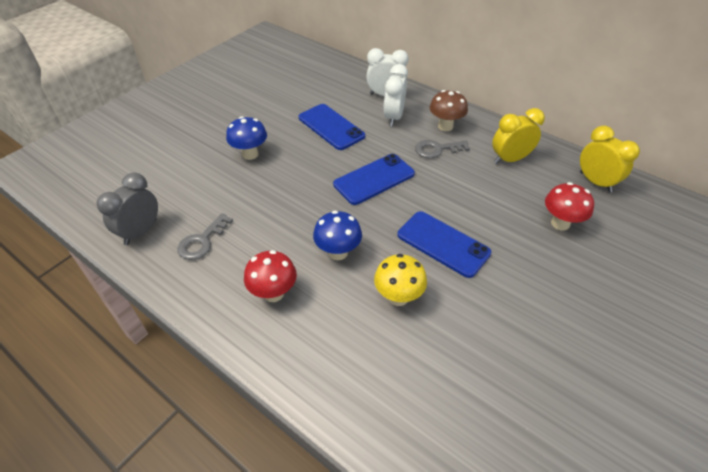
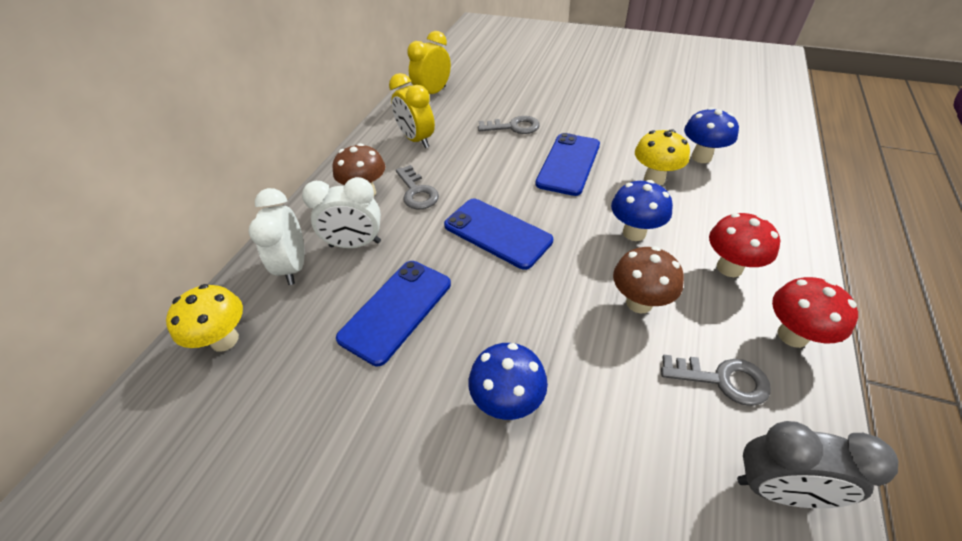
camera: 105 degrees left, 0 degrees up
(275, 228) = (639, 302): none -> brown mushroom
(344, 75) = (225, 340): none -> yellow mushroom
(419, 356) = (701, 157): none -> blue mushroom
(517, 224) = (513, 127): none -> grey key
(560, 223) = (499, 106): red mushroom -> red mushroom (792, 335)

